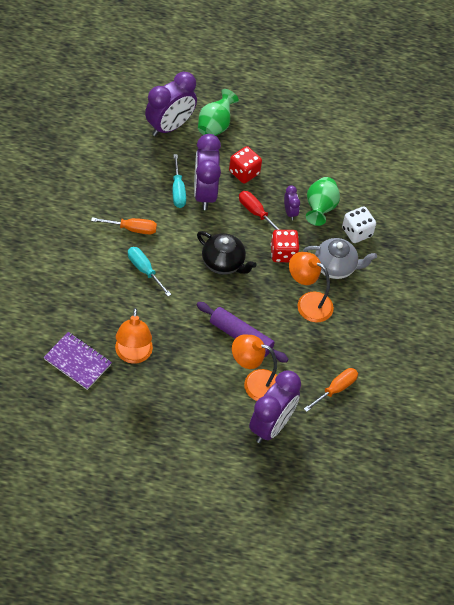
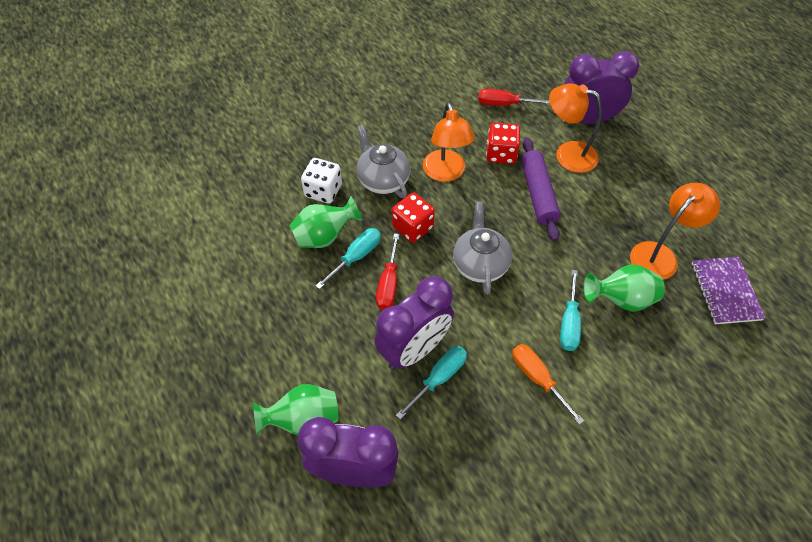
camera: 125 degrees left, 0 degrees up
(130, 307) = (621, 299): none -> green vase
(223, 263) = (480, 264): black teapot -> grey teapot
(244, 172) = (345, 335): red dice -> red dice (501, 154)
(254, 383) = (567, 154): orange lamp -> orange lamp turned 135 degrees clockwise
(290, 212) = (356, 257): purple clock -> turquoise screwdriver
(335, 389) = (504, 104): orange screwdriver -> red screwdriver

